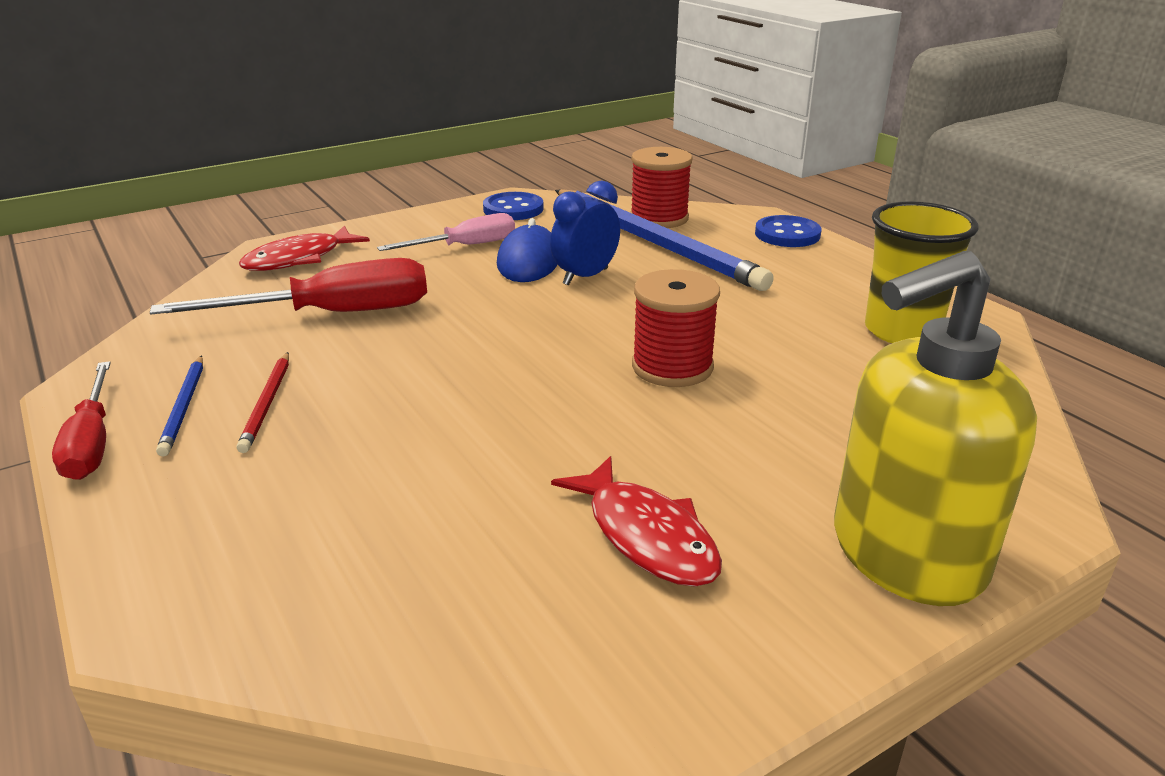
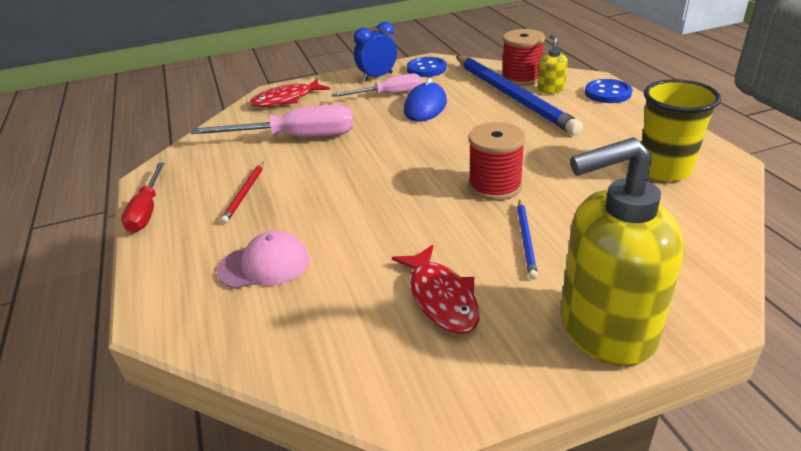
camera: 15 degrees right, 5 degrees up
(184, 407) = (199, 192): blue pencil -> blue pencil (526, 239)
(332, 314) = (296, 138): red screwdriver -> pink screwdriver
(335, 513) = (264, 265): none -> pink cap
(585, 277) = (458, 119): blue clock -> blue clock (377, 77)
(706, 232) = (551, 90): none -> yellow soap dispenser

